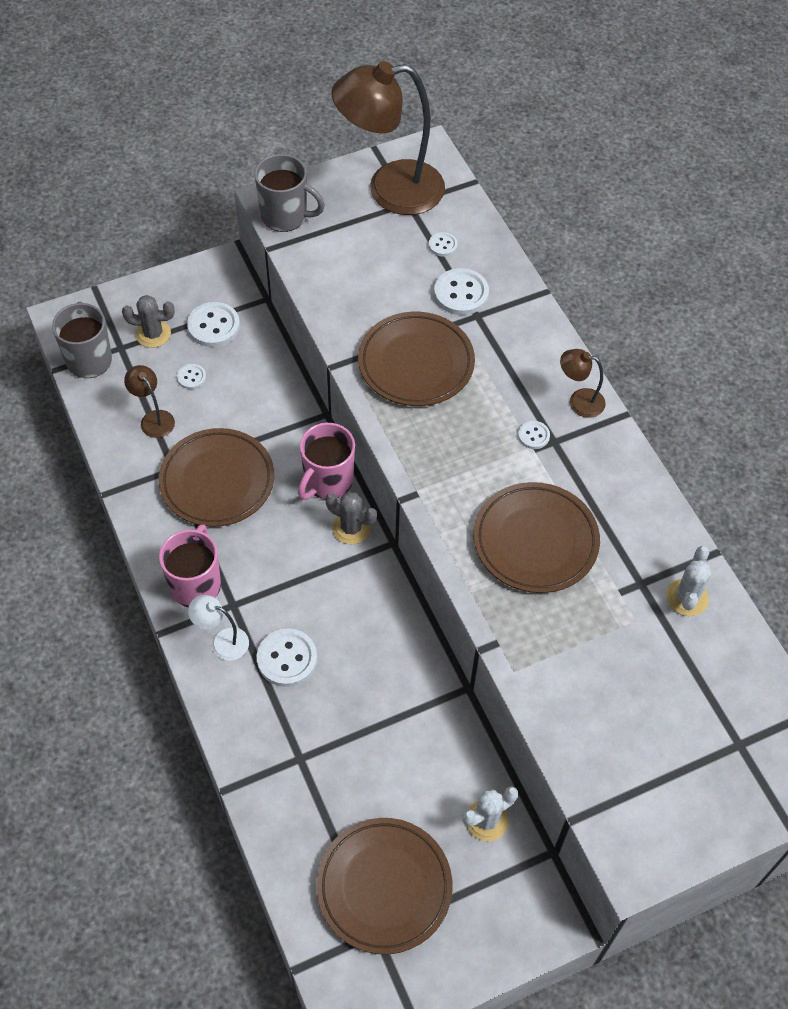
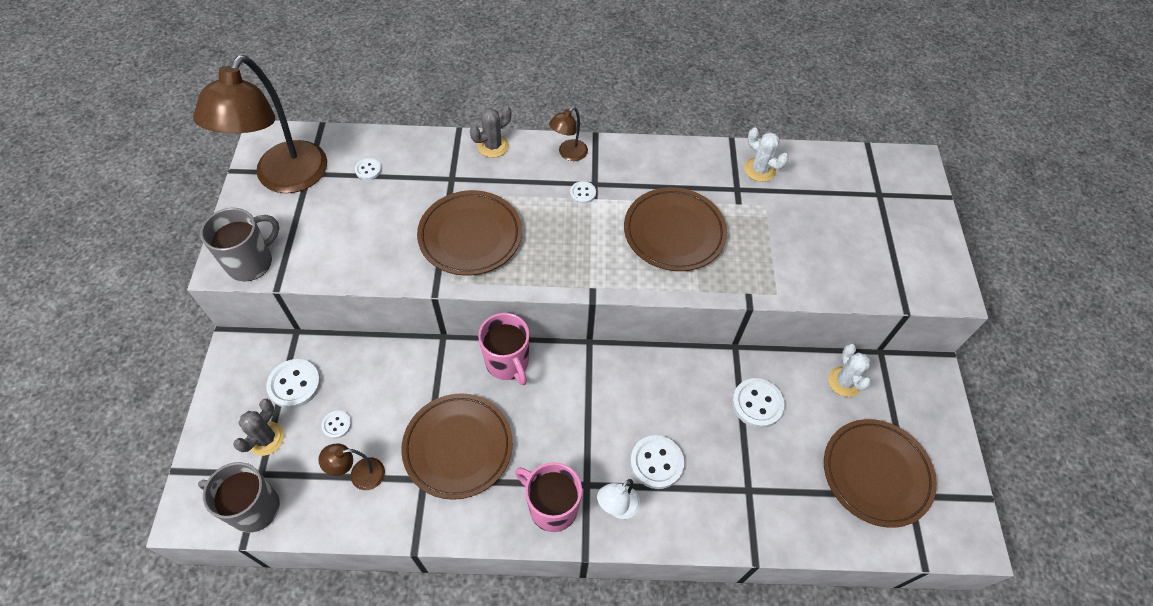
camera: 65 degrees left, 0 degrees up
(351, 528) = (560, 364): grey cactus -> grey cactus (493, 146)
(461, 293) = (424, 179): white button -> white button (757, 404)

